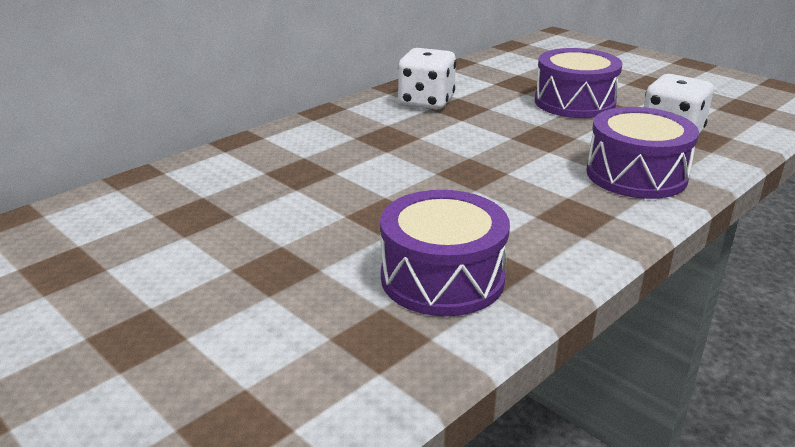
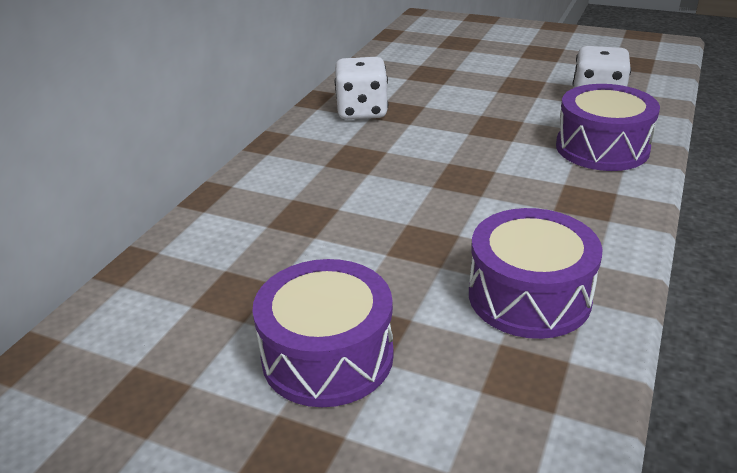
camera: 20 degrees left, 5 degrees up
(574, 102) = (494, 85): purple drum -> purple drum (327, 356)

